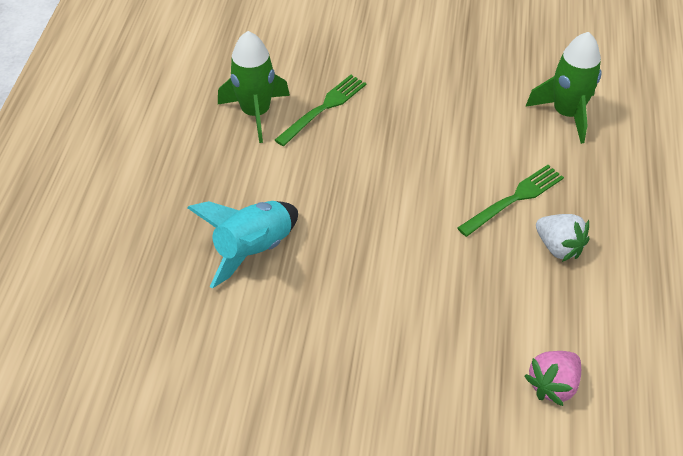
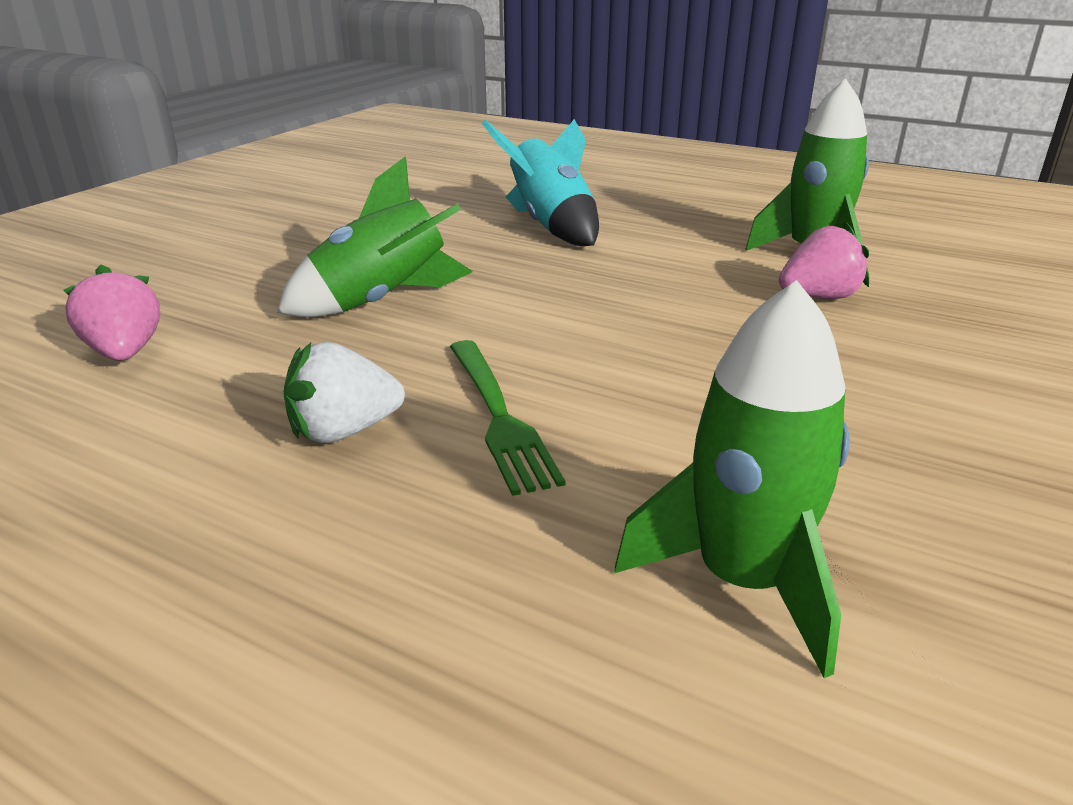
camera: 110 degrees right, 20 degrees down
(324, 107) = (818, 297): green fork -> pink strawberry
(426, 293) = (382, 302): none -> green rocket

